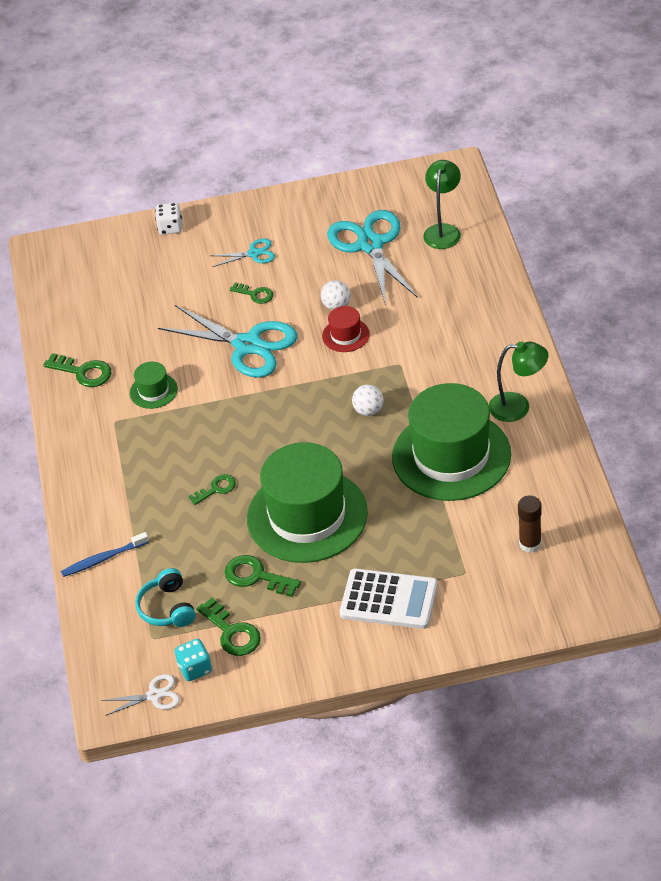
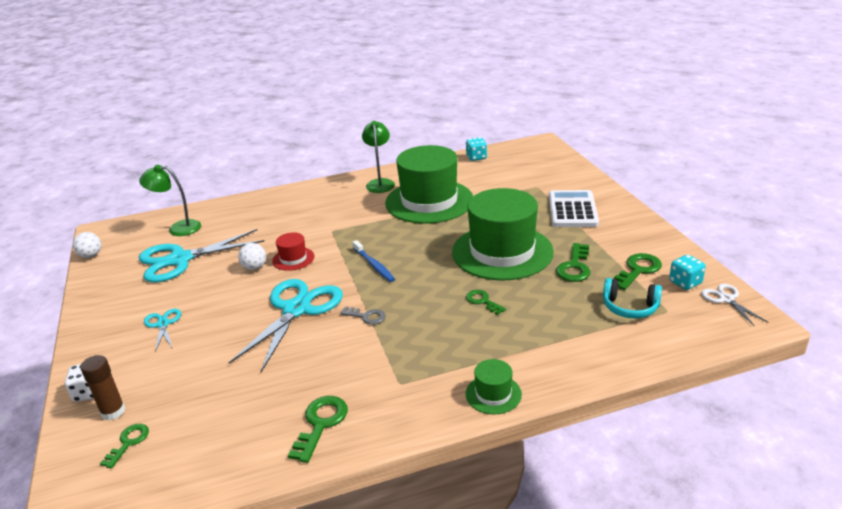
camera: 100 degrees left, 15 degrees down
(103, 559) = (590, 357): blue toothbrush -> blue toothbrush (374, 265)
(153, 391) = (355, 362): green hat -> green hat (493, 394)
(167, 608) = (630, 307): turquoise headphones -> turquoise headphones turned 45 degrees clockwise
(219, 398) = (366, 316): none -> grey key
(255, 294) = (225, 315): green key -> green key (128, 442)
(368, 410) = (383, 238): white ball -> white ball (91, 255)
(530, 544) = (504, 169): brown glue stick -> brown glue stick (113, 412)
(578, 516) = (476, 157): none -> turquoise dice

